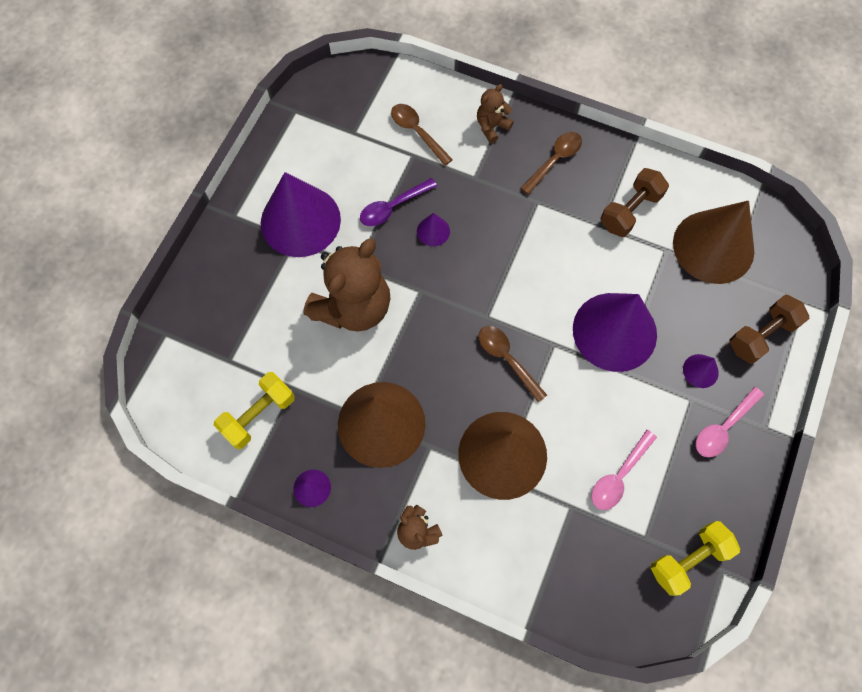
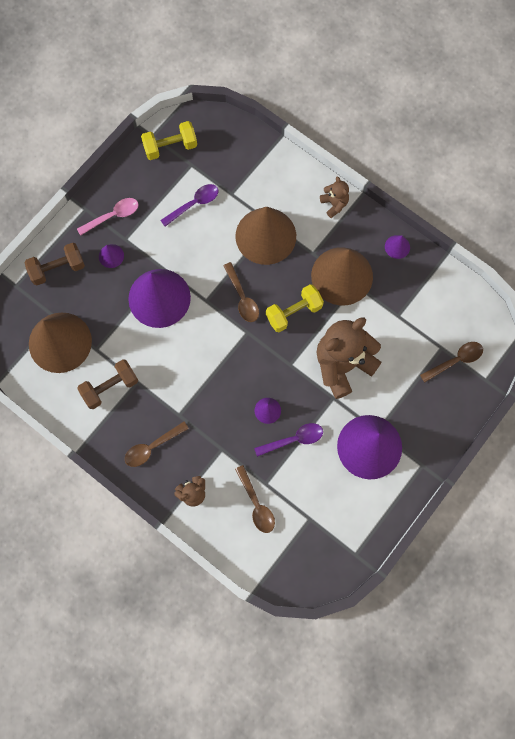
camera: 165 degrees left, 5 degrees up
(208, 348) = (455, 360): none -> brown spoon
(259, 415) = (425, 303): yellow dumbbell -> yellow dumbbell (294, 312)
(619, 476) = (194, 204): pink spoon -> purple spoon

